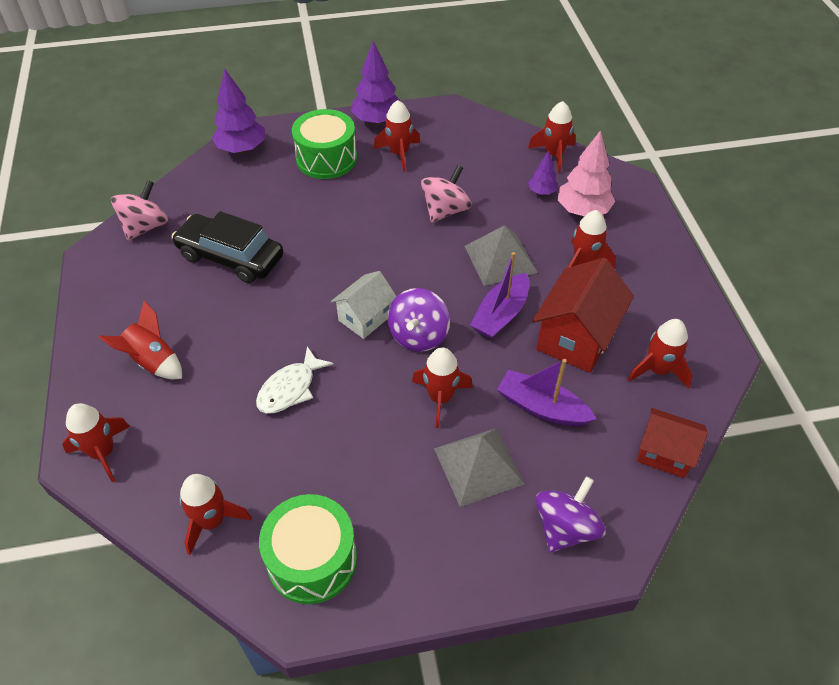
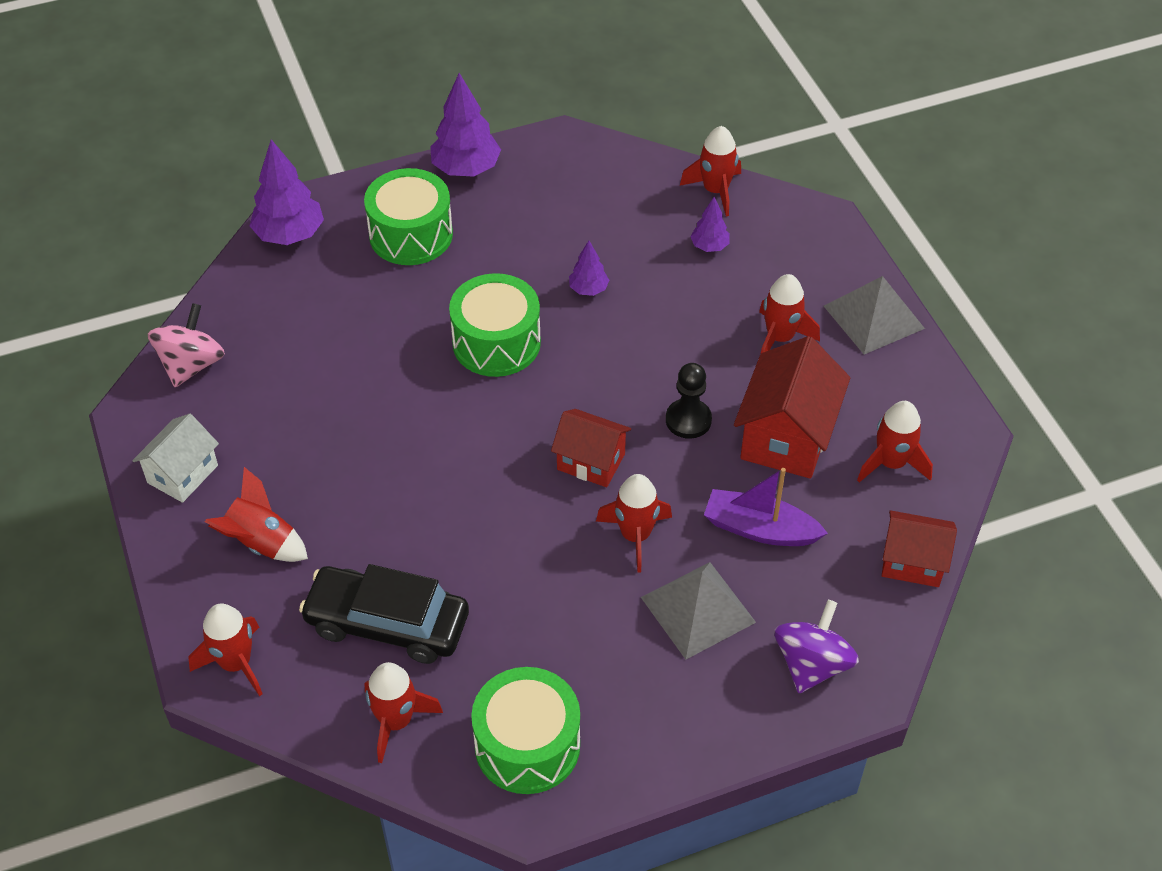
camera: 10 degrees left, 0 degrees up
(231, 257) = (320, 391): black car -> black car (387, 623)
(290, 388) = (447, 551): white fish -> none
(365, 317) = (518, 448): white house -> white house (182, 474)
(368, 239) = (496, 342): none -> green drum
(399, 154) = (508, 215): red rocket -> none
(418, 335) = (591, 462): purple spinning top -> red house
(445, 210) = (588, 289): pink spinning top -> purple tree
(500, 259) = (673, 346): grey pyramid -> grey pyramid (873, 317)
(501, 314) = (688, 420): purple boat -> black pawn
(582, 210) = (766, 266): pink tree -> none

